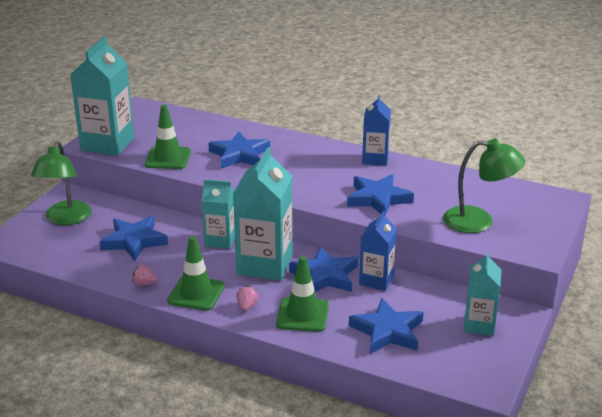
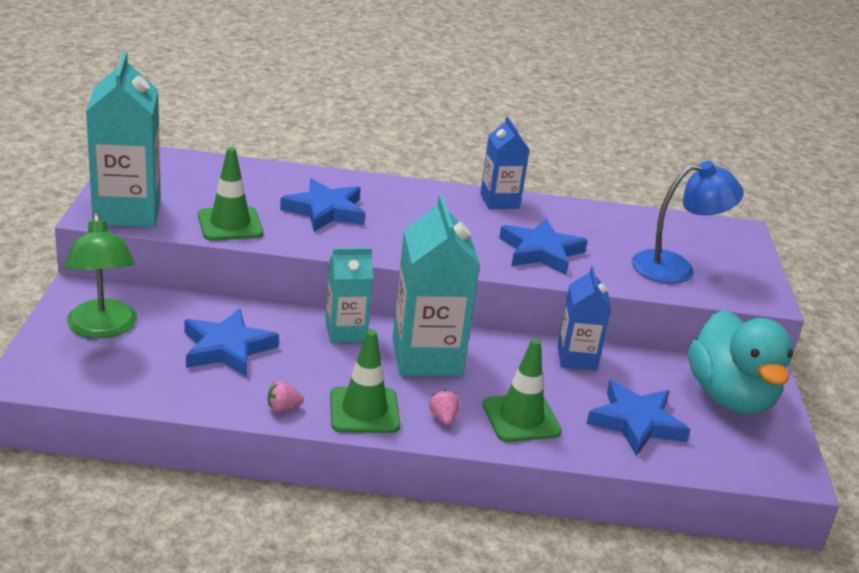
camera: 25 degrees left, 0 degrees up
(325, 276) = (512, 361): blue star -> none
(479, 221) = (675, 267): green lamp -> blue lamp
(479, 325) = (730, 397): turquoise carton -> turquoise duck

